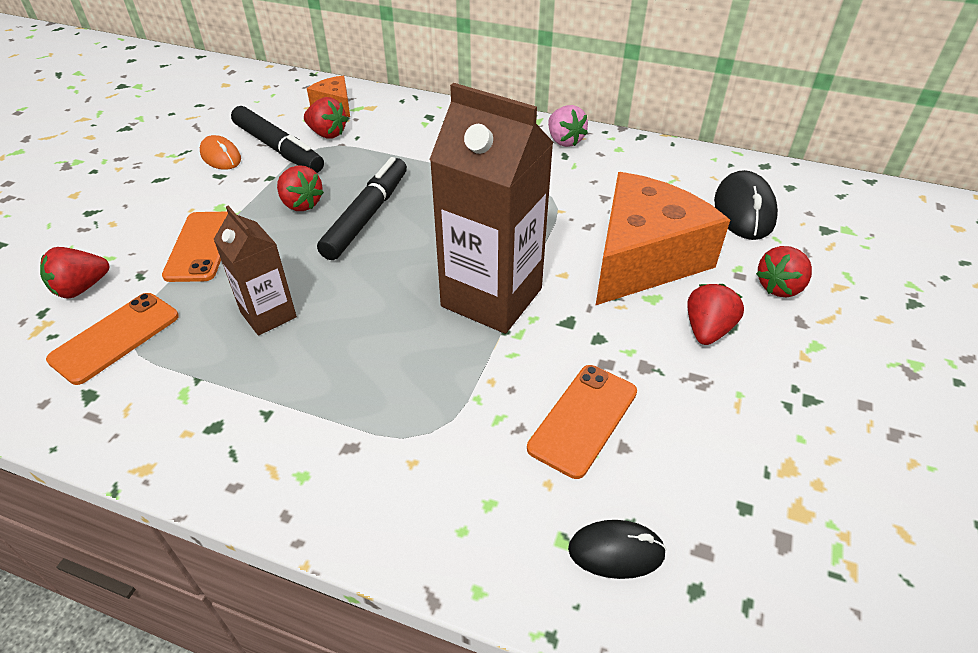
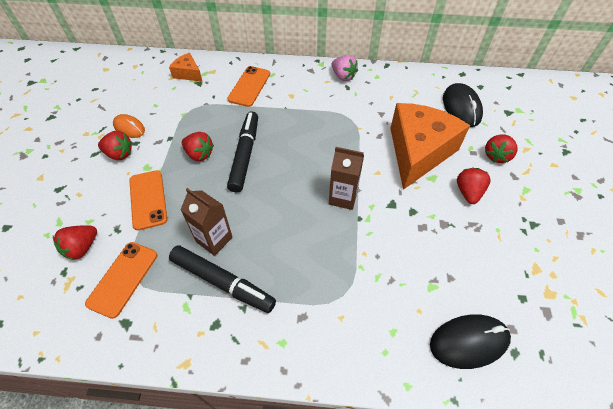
camera: 15 degrees left, 10 degrees up
(278, 148) = (165, 114): black marker -> black marker (222, 282)
(327, 134) = (193, 97): red strawberry -> red strawberry (119, 154)
(491, 297) = (343, 197): brown carton -> brown carton, size x0.55
(583, 419) = (423, 266): orange phone -> orange phone (249, 86)
(616, 551) = (469, 342): black mouse -> black mouse, size x1.57

